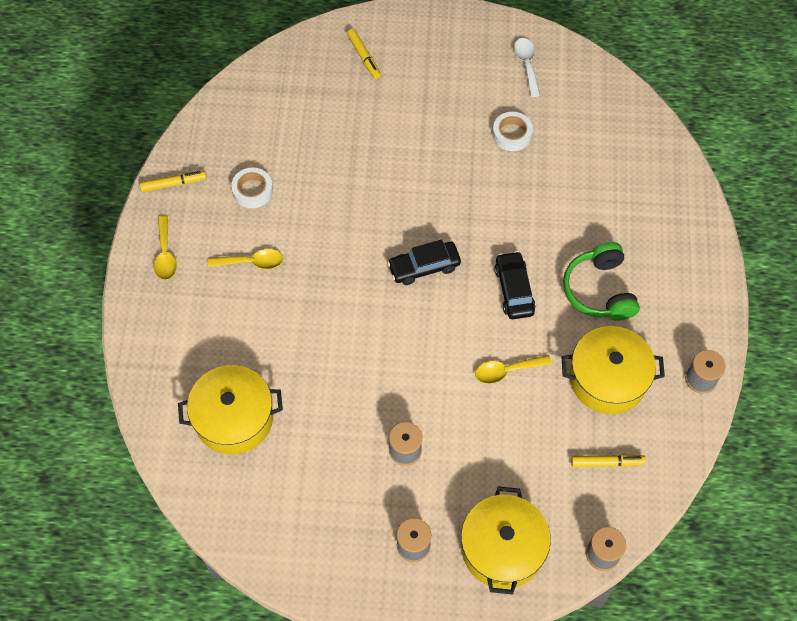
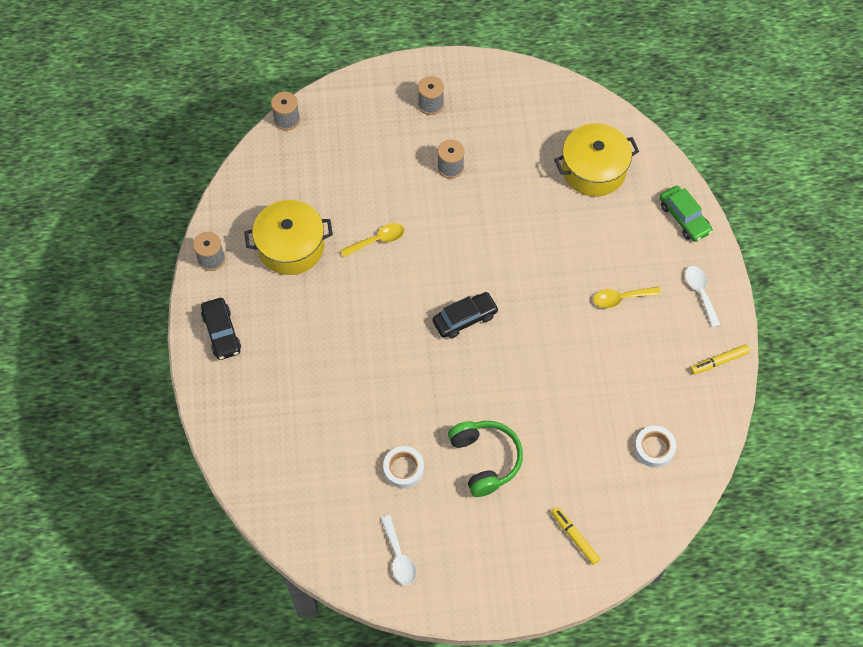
camera: 170 degrees right, 0 degrees up
(150, 341) = (684, 218): none -> green car
(165, 255) = (700, 293): yellow spoon -> white spoon
(252, 191) = (642, 367): white tape -> white tape (654, 448)
(502, 548) = (363, 112): yellow pot -> none
(514, 290) = (380, 310): black car -> black car (221, 332)
(599, 290) = (303, 322): green headphones -> green headphones (485, 460)
(606, 462) = (288, 183): yellow marker -> none

